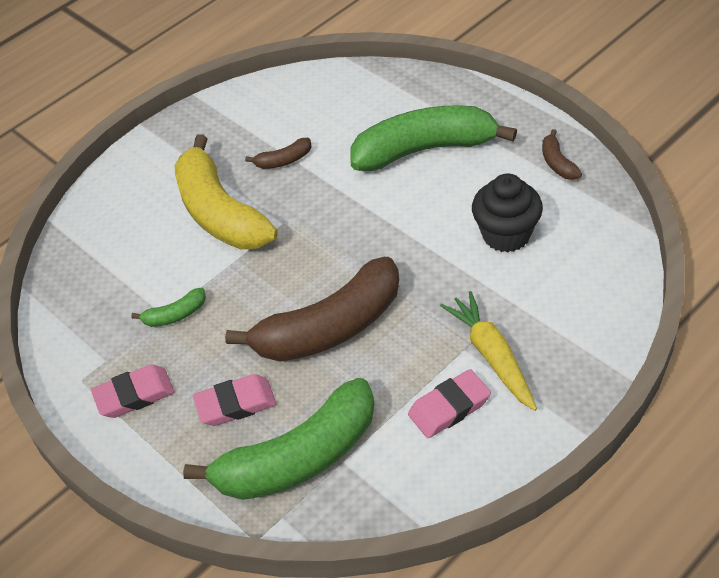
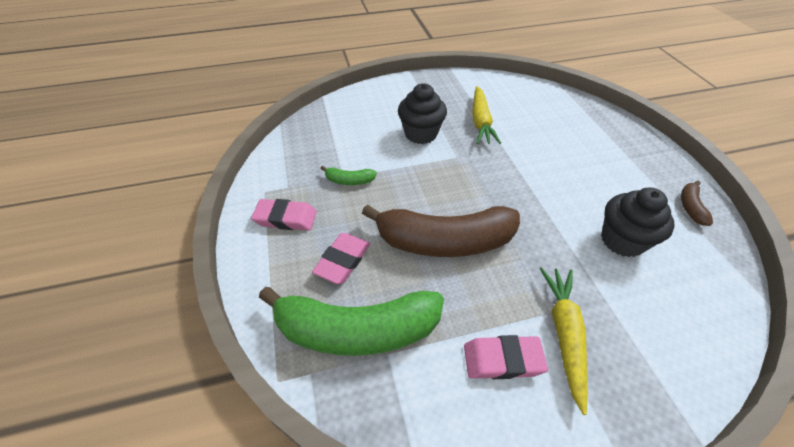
camera: 25 degrees right, 0 degrees up
(220, 212) = (421, 134): yellow banana -> black cupcake
(236, 404) = (343, 261): pink eraser -> pink eraser turned 75 degrees counterclockwise
(283, 161) = (480, 122): brown banana -> yellow carrot
(425, 149) = (584, 154): green banana -> none

